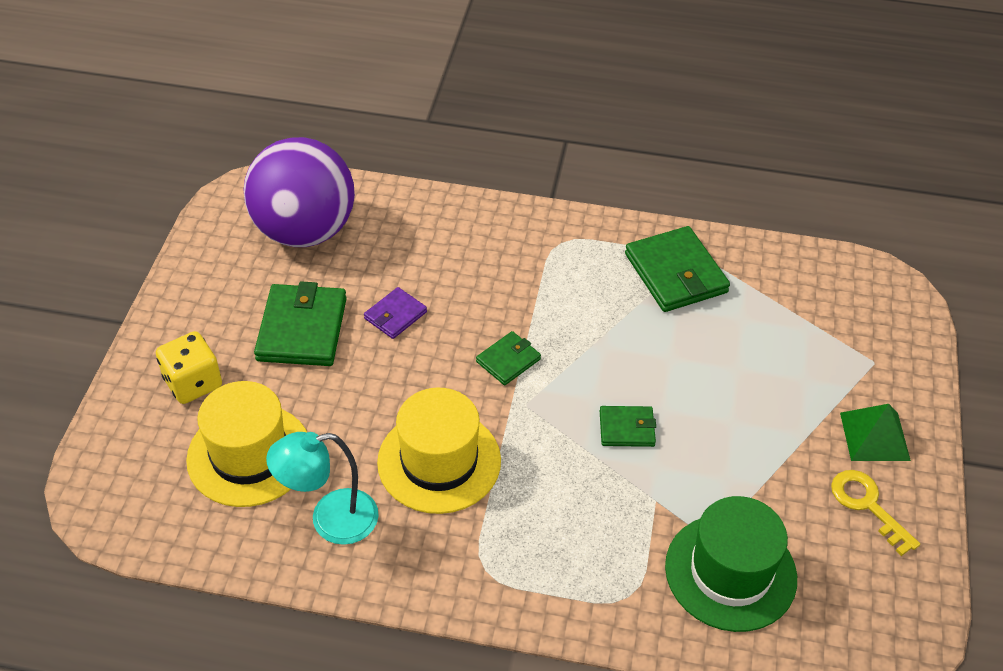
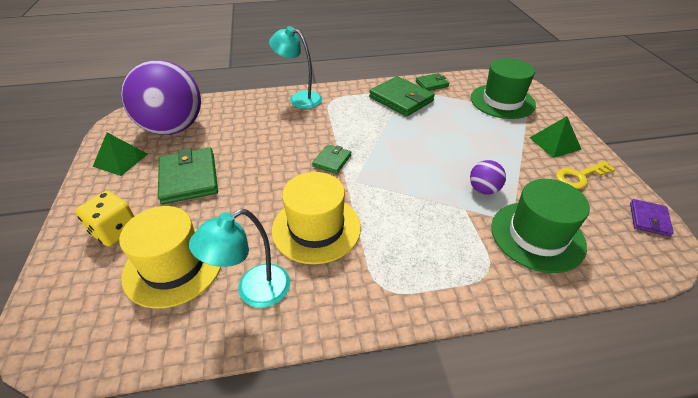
camera: 20 degrees left, 5 degrees down
(221, 269) = (120, 160): none -> green pyramid
(395, 315) = (249, 156): purple wallet -> purple wallet (649, 219)
(511, 225) = (299, 98): none -> turquoise lamp
(627, 428) = (423, 176): green wallet -> green wallet (432, 84)
(702, 479) = (483, 189): none -> purple ball
(847, 328) = (502, 101): none -> green hat
(867, 505) = (579, 176): yellow key -> yellow key turned 60 degrees counterclockwise

